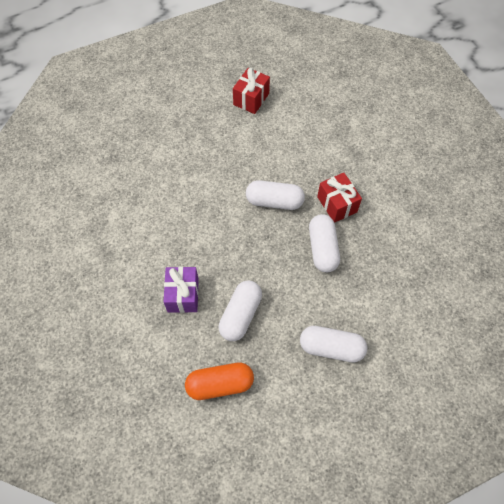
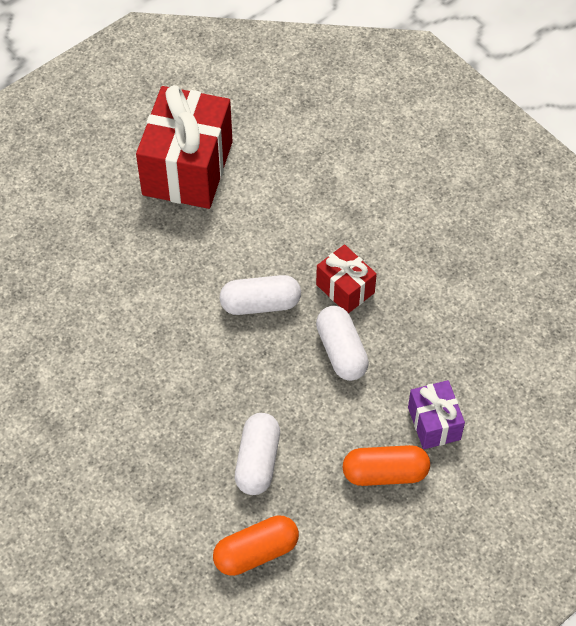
camera: 15 degrees left, 5 degrees down
(183, 295) = (174, 455): purple gift -> purple gift (434, 423)
(251, 99) = (187, 168): red gift -> red gift, size x1.96
(331, 348) = (385, 473): white capsule -> orange capsule

